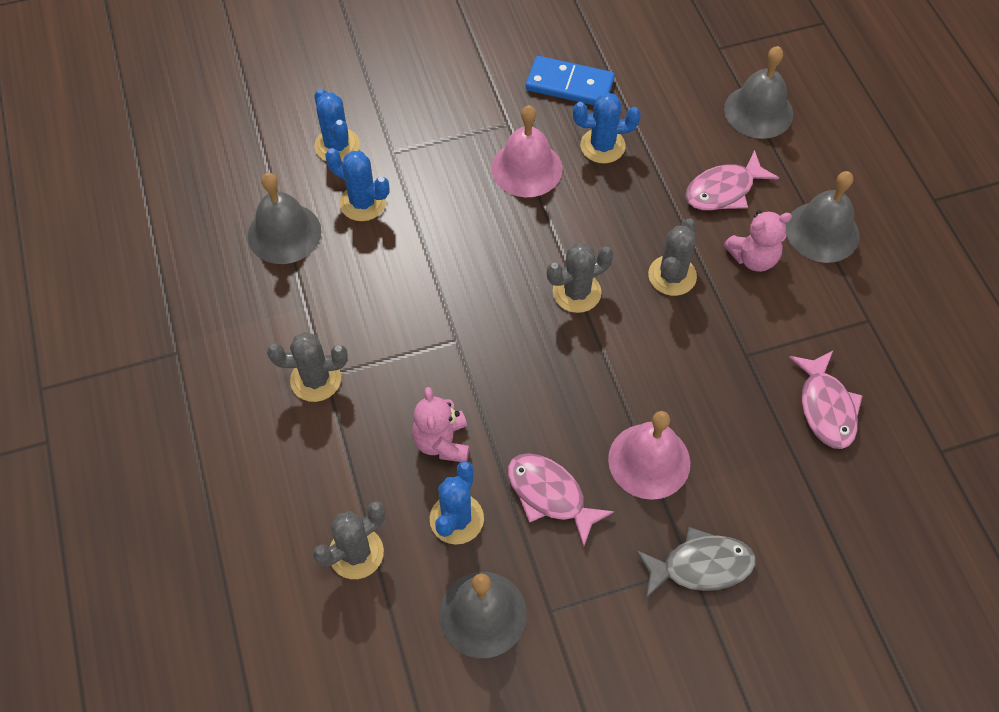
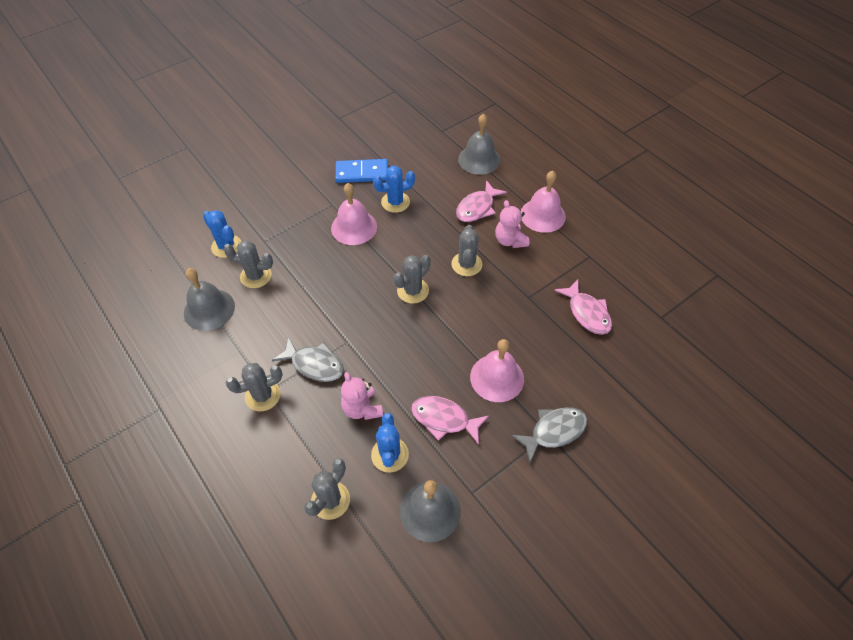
camera: 20 degrees left, 5 degrees down
(363, 203) = (256, 276): blue cactus -> grey cactus
(399, 358) = (314, 364): none -> grey fish
(753, 258) = (510, 240): pink teddy bear -> pink teddy bear turned 105 degrees clockwise
(822, 232) = (542, 215): grey bell -> pink bell

